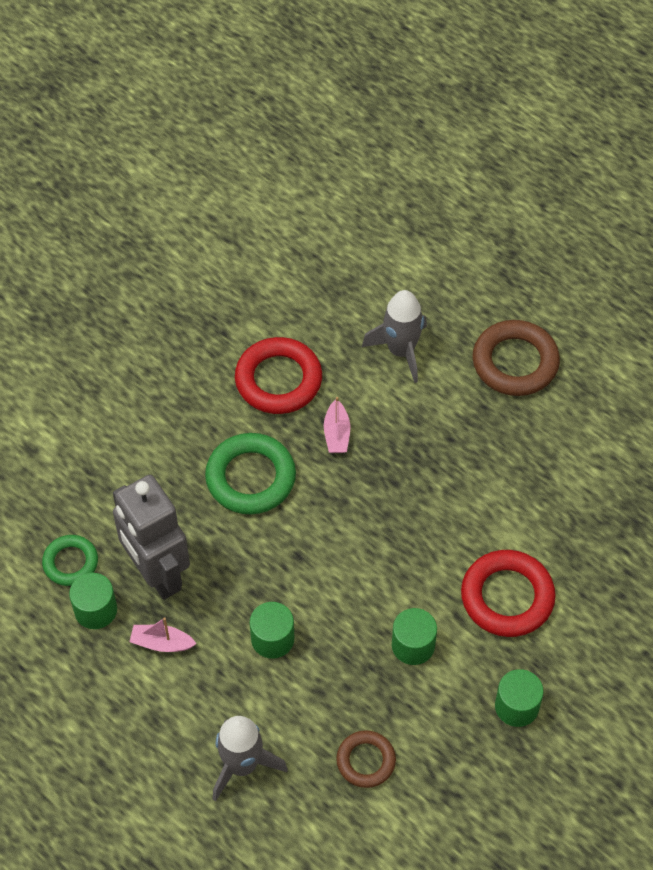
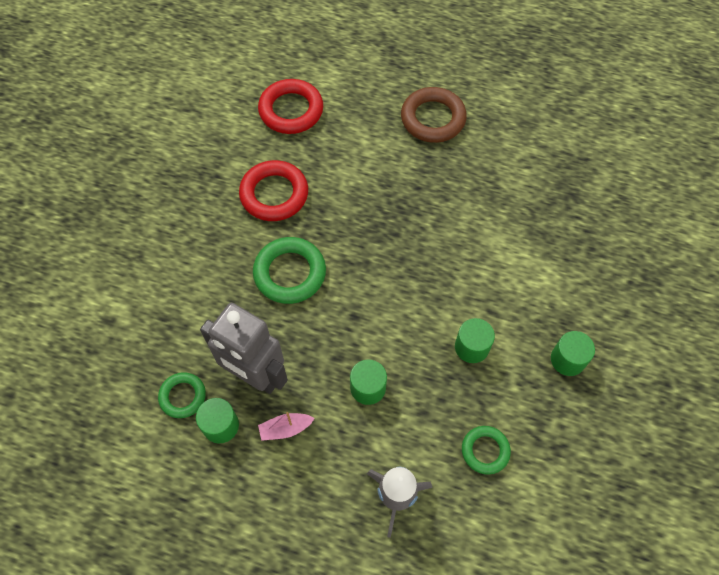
camera: 25 degrees left, 5 degrees up
(337, 434) = (336, 216): pink boat -> none
(366, 761) = (485, 451): brown ring -> green ring
(401, 351) = (351, 140): grey rocket -> none
(507, 597) = (517, 283): red ring -> red ring (291, 110)

